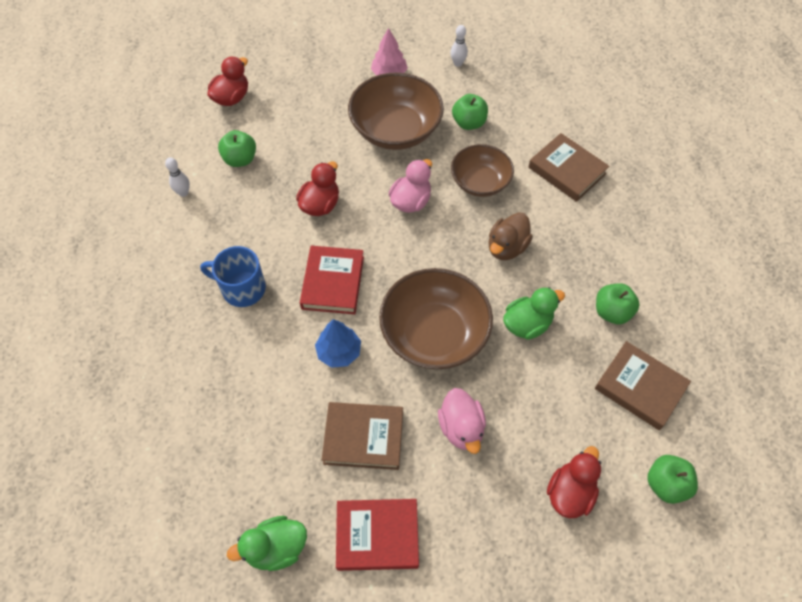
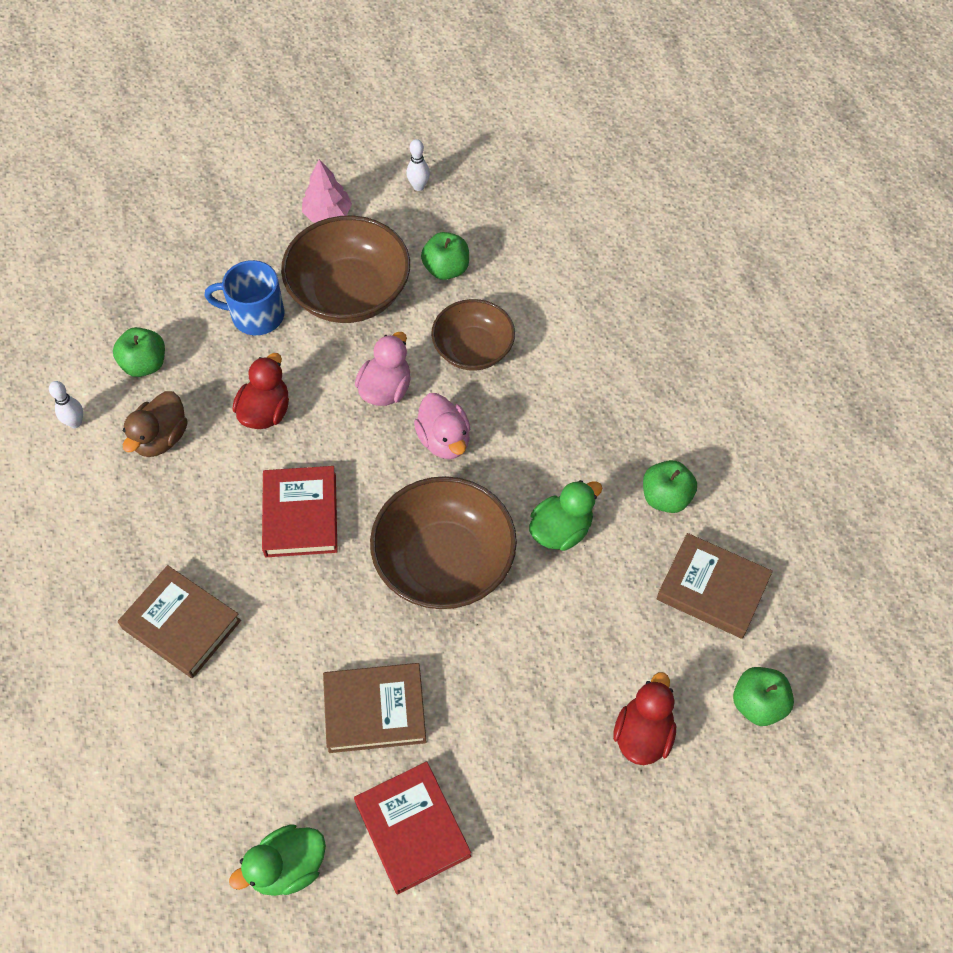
camera: 10 degrees left, 0 degrees up
(231, 98) = (116, 278): red duck -> none
(242, 288) = (181, 541): blue mug -> blue mug (256, 315)
(339, 352) = (324, 605): blue tree -> none
(377, 535) = (412, 829): red book -> red book turned 75 degrees clockwise
(461, 428) = (497, 677): pink duck -> pink duck (444, 440)
(506, 247) = (520, 433): brown duck -> brown duck (161, 438)
(567, 170) = (584, 317): brown book -> brown book (181, 624)

